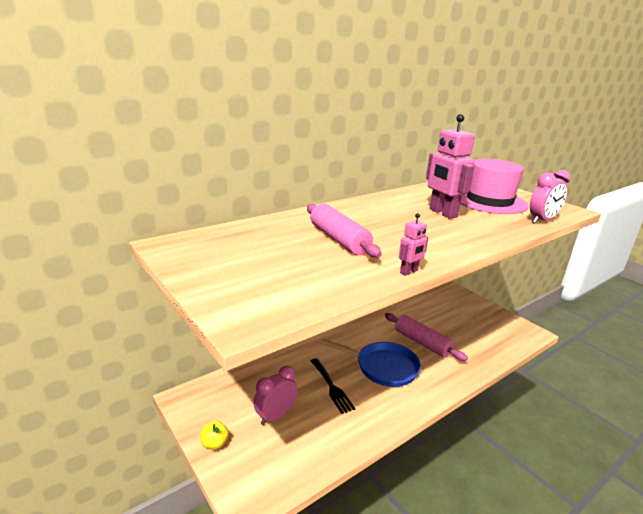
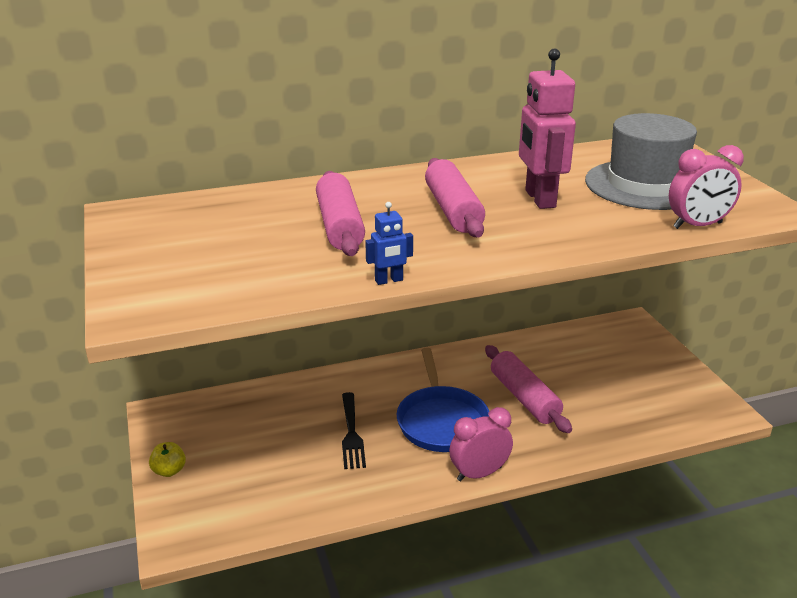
camera: 20 degrees right, 5 degrees up
(275, 416) = (258, 454): pink clock -> pink clock (479, 473)
(383, 367) = (441, 421): blue pan -> blue pan turned 45 degrees clockwise
(400, 223) = (452, 210): none -> pink rolling pin
(409, 272) = (389, 280): pink robot -> blue robot
(489, 201) = (645, 185): pink hat -> grey hat

